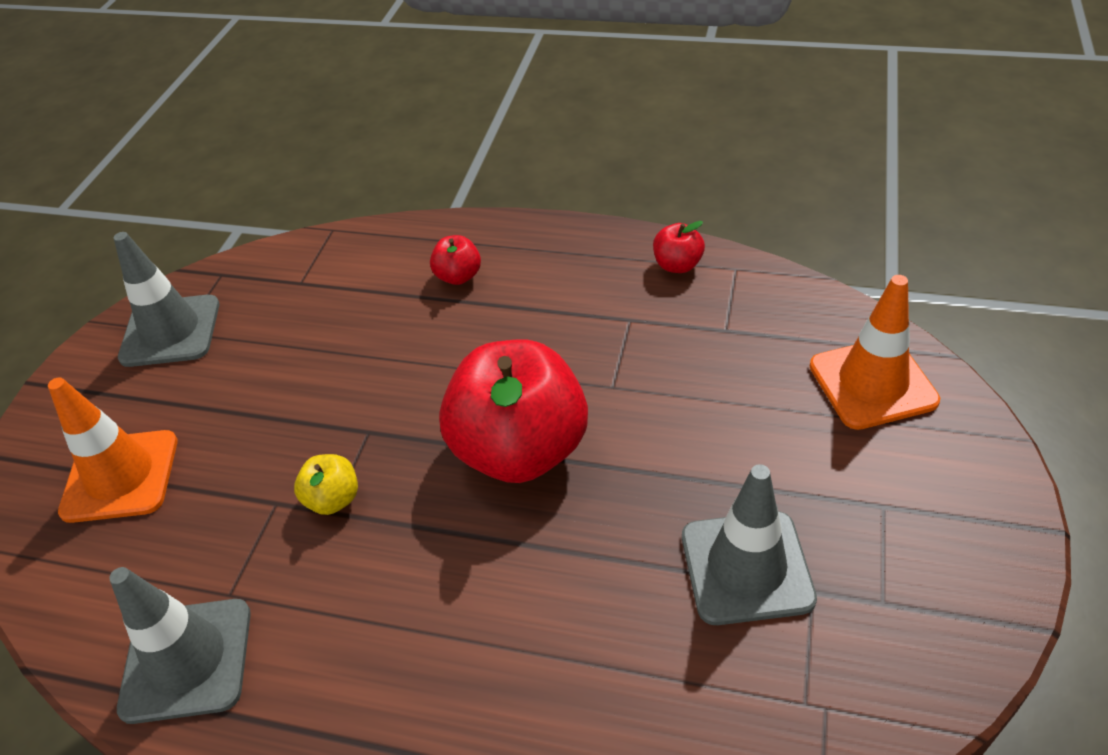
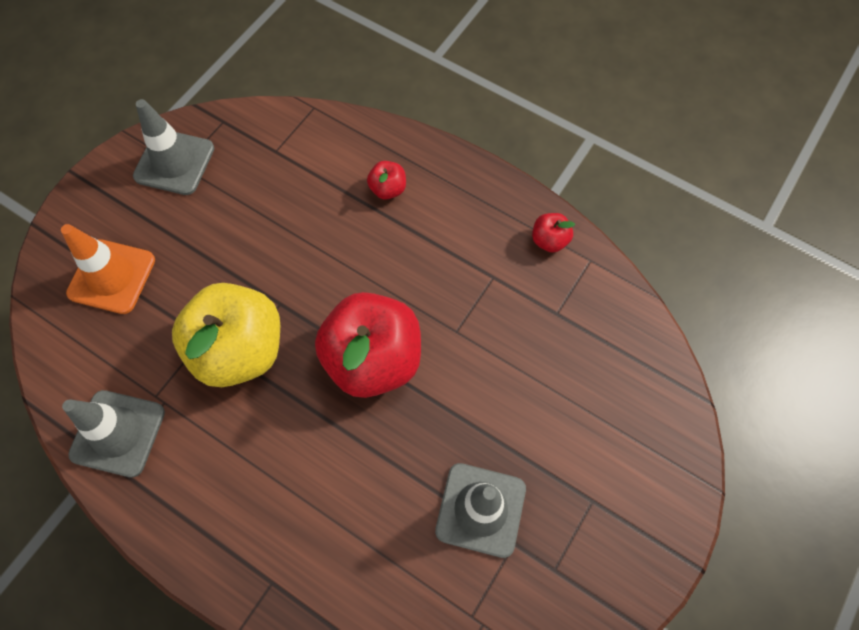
camera: 15 degrees right, 20 degrees up
(333, 499) = (240, 350): yellow apple -> yellow apple, size x2.36
(872, 383) = (637, 401): orange traffic cone -> none

